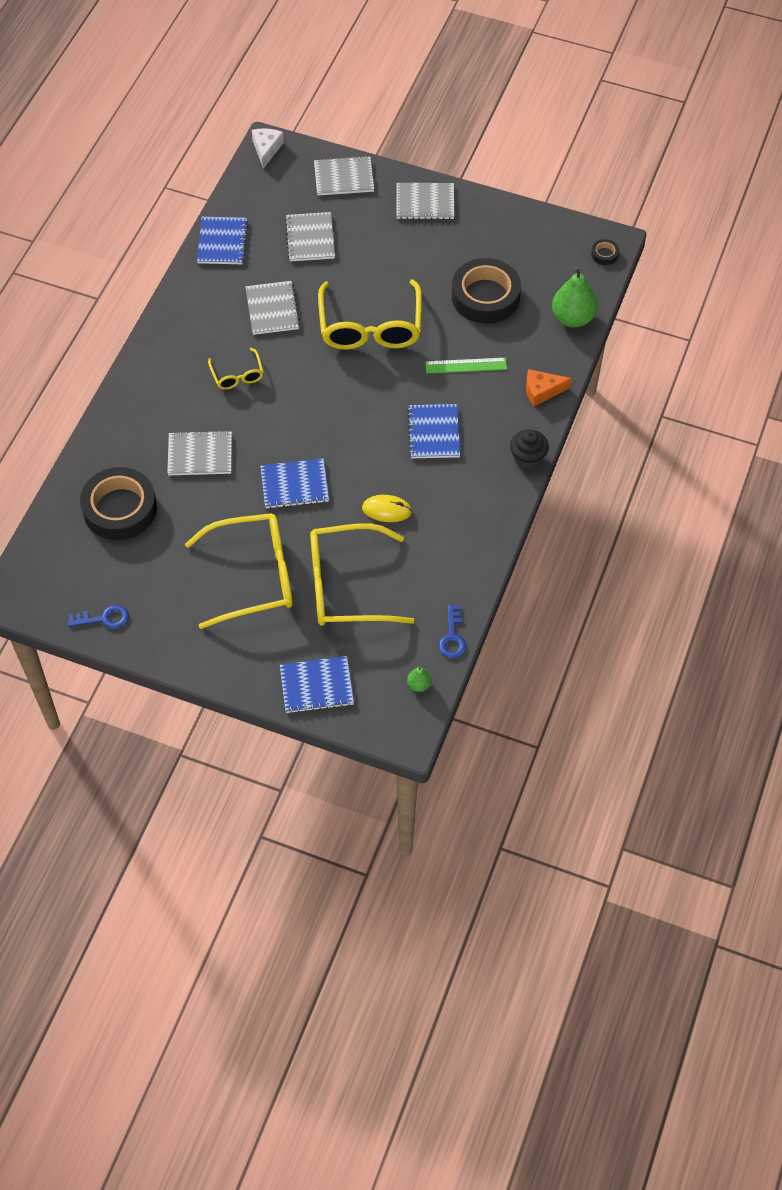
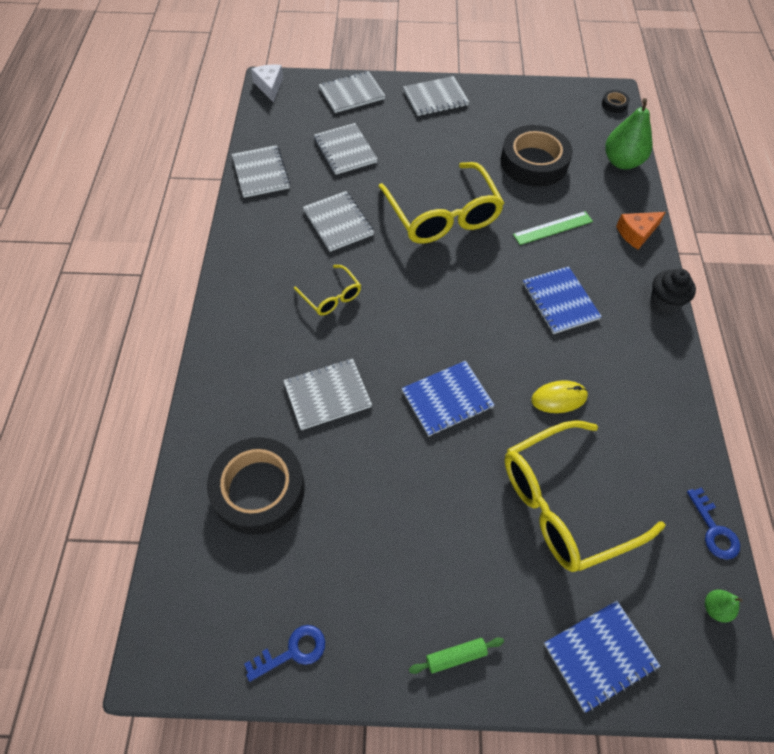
camera: 20 degrees left, 0 degrees up
(215, 655) = (456, 656): none -> green rolling pin
(222, 242) = (260, 173): blue notebook -> grey notebook
(253, 576) = (453, 527): yellow glasses -> none

